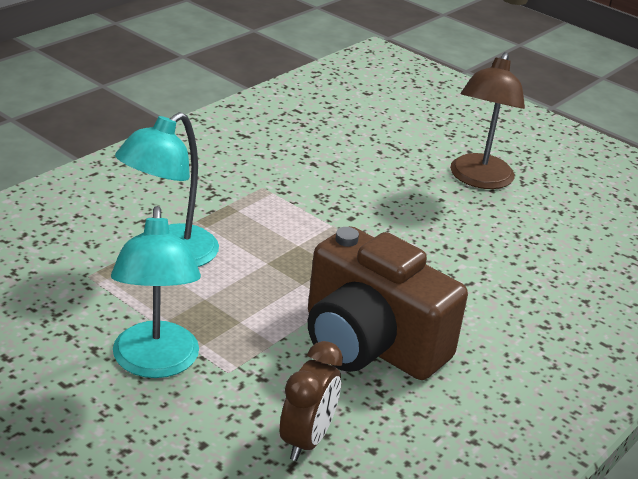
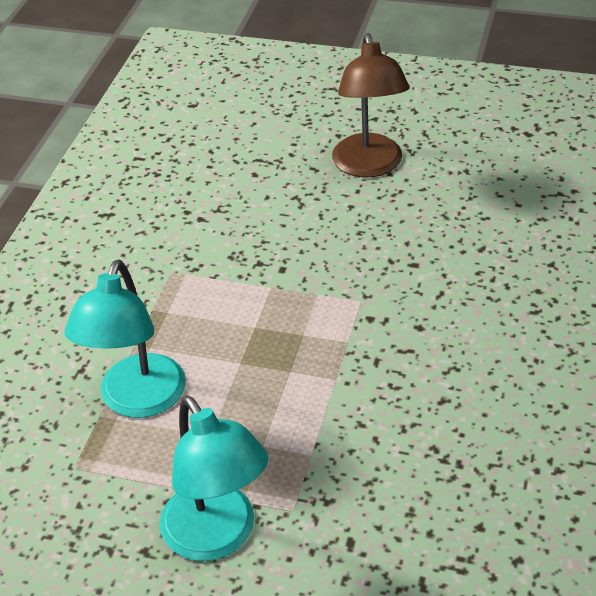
camera: 20 degrees left, 10 degrees up
(306, 440) = (416, 548): brown clock -> none
(370, 344) = (399, 409): brown camera -> none

